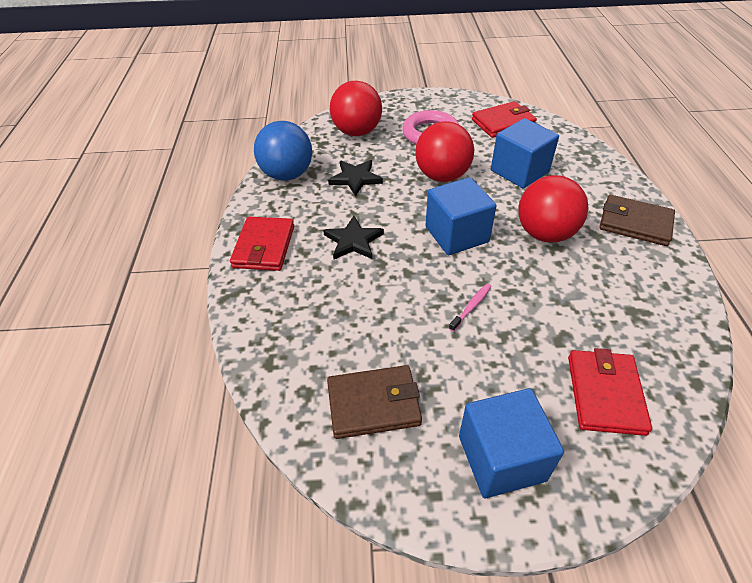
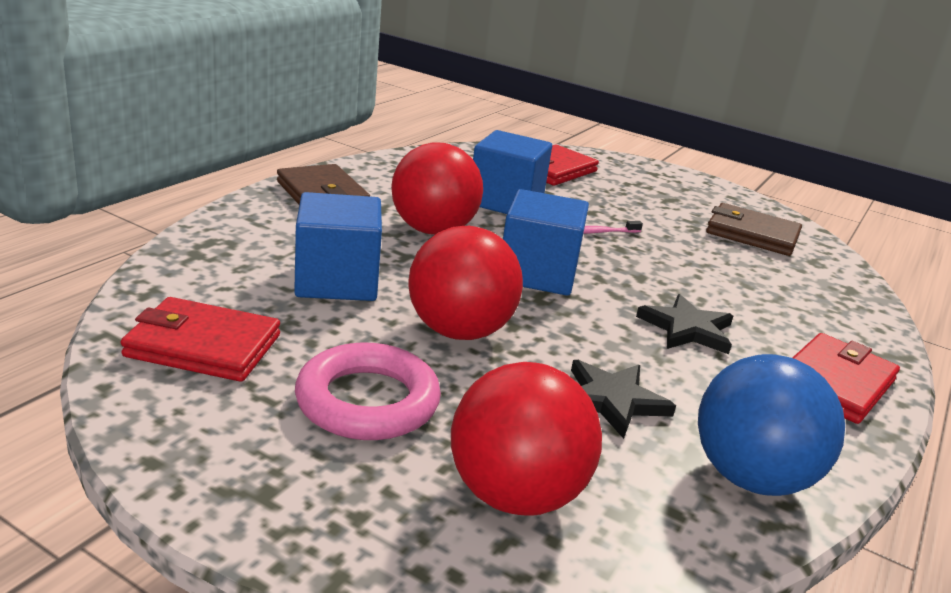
camera: 150 degrees left, 20 degrees down
(501, 458) = (668, 186): blue cube -> blue cube (506, 202)

